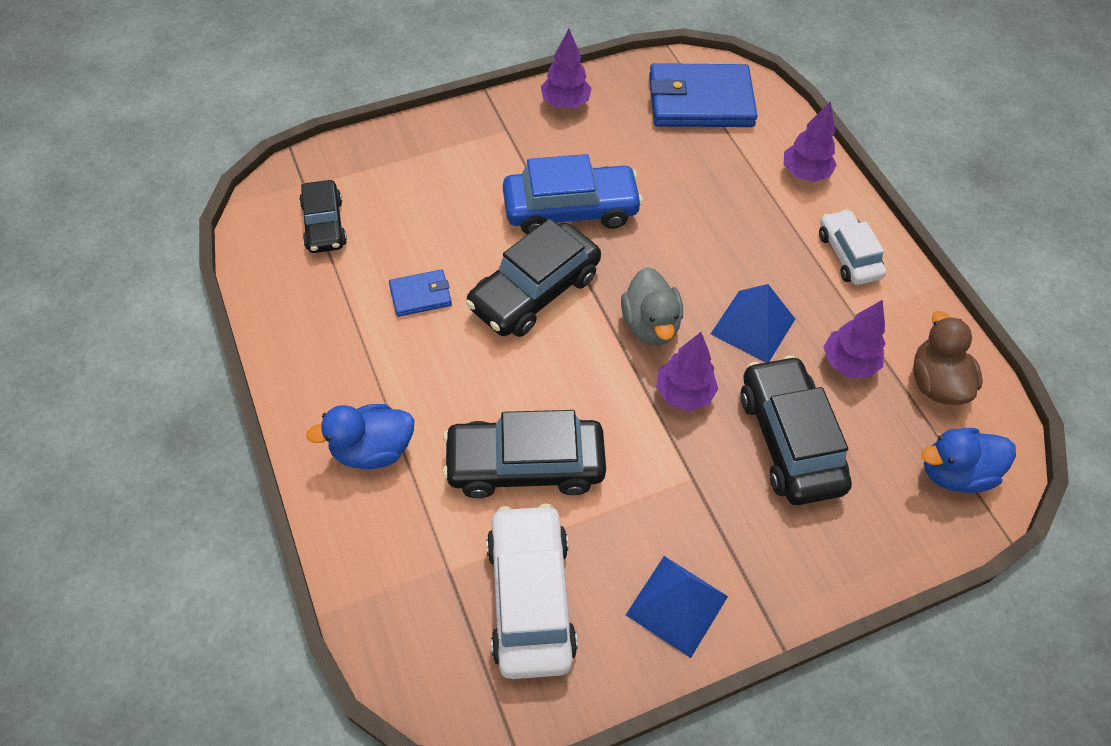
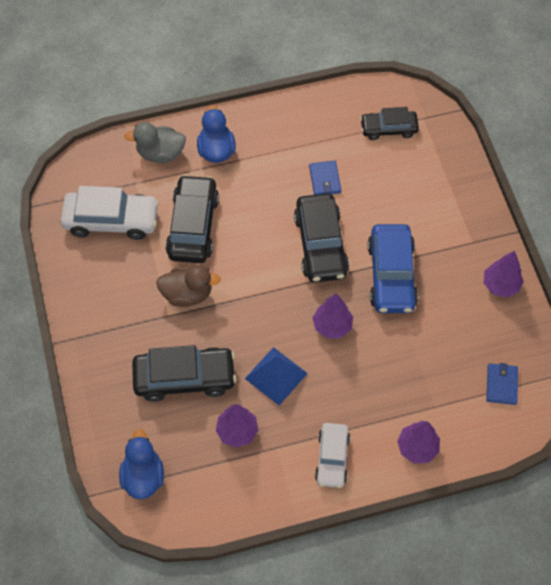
camera: 100 degrees right, 5 degrees up
(534, 291) = (321, 245): black car -> black car turned 150 degrees counterclockwise
(650, 325) = (285, 310): grey duck -> grey duck (160, 153)
(676, 605) = (91, 292): blue pyramid -> none
(683, 393) = (229, 321): purple tree -> purple tree (332, 326)
(700, 101) = (501, 385): blue wallet -> blue wallet, size x0.48
(848, 255) = (332, 458): white car -> white car turned 105 degrees clockwise
(936, 383) = (213, 487): brown duck -> brown duck (187, 294)

